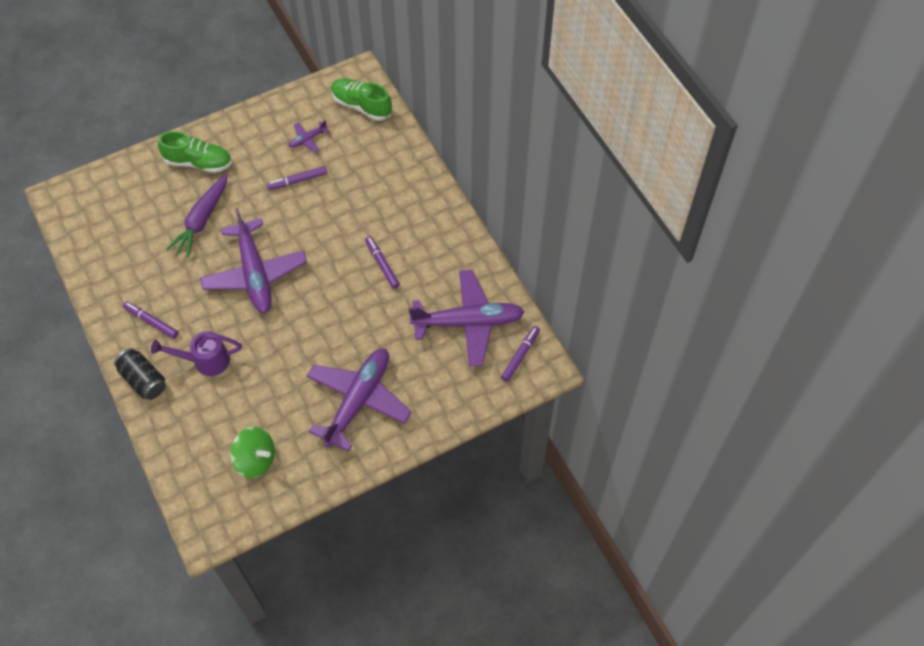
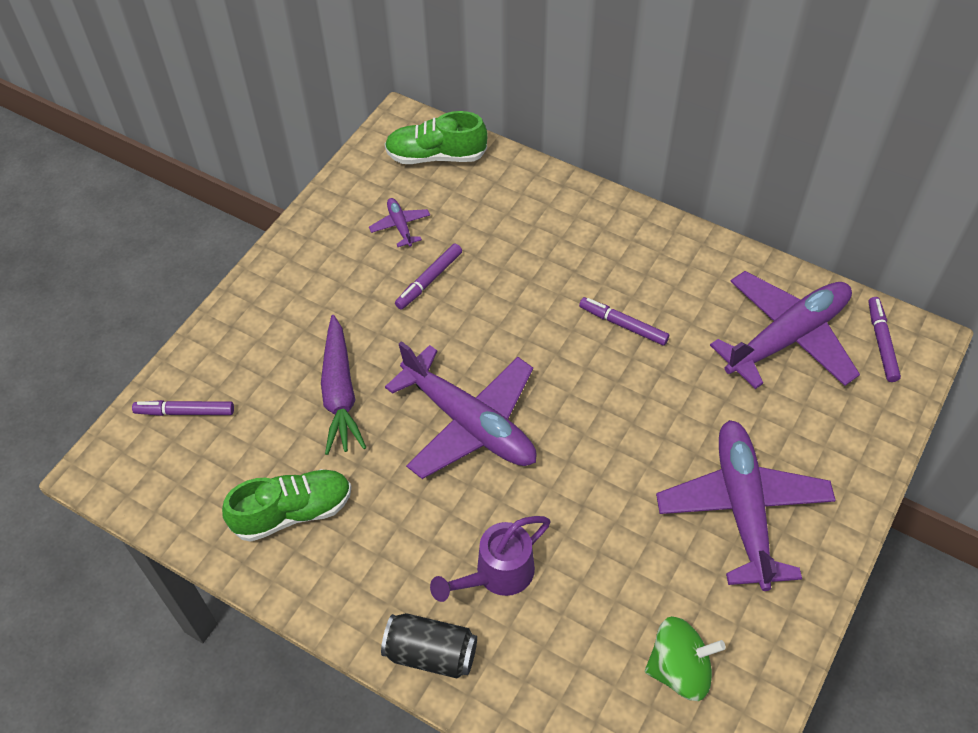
camera: 30 degrees left, 5 degrees down
(151, 322) = (377, 565): purple marker -> purple marker (185, 412)
(198, 162) = (275, 323): green shoe -> green shoe (293, 512)
(307, 139) = (400, 226): purple plane -> purple plane turned 135 degrees clockwise

